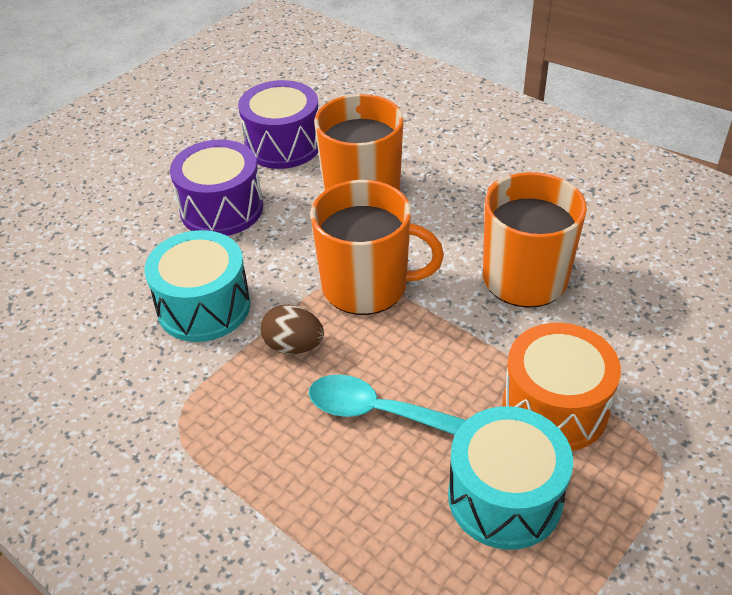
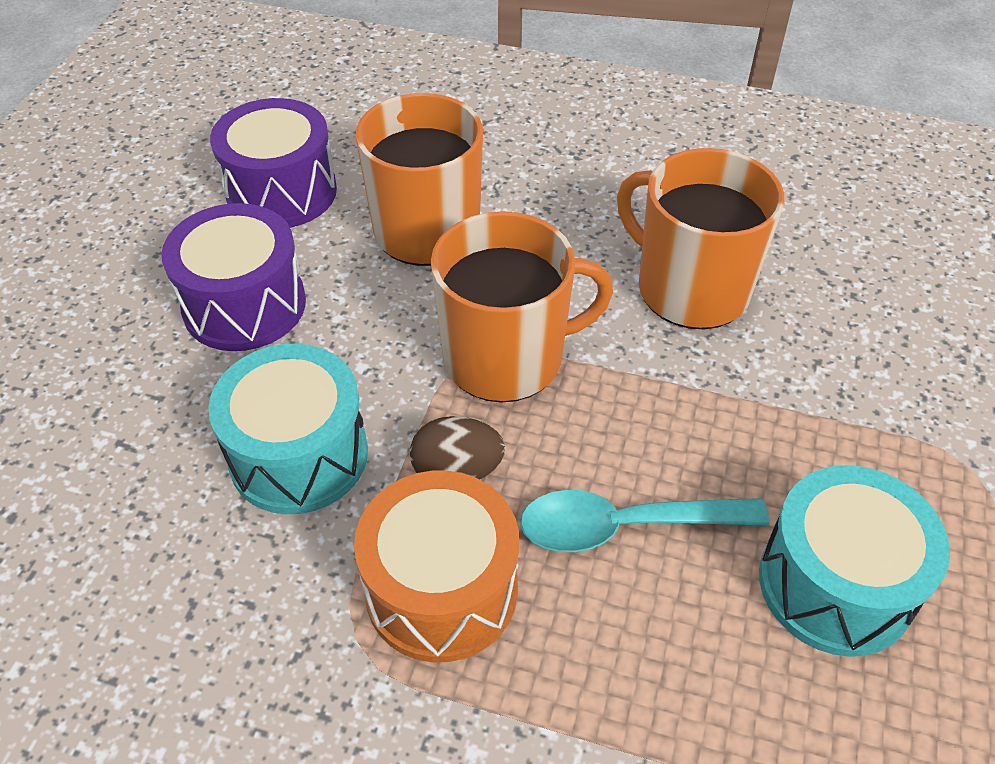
camera: 25 degrees left, 5 degrees up
(555, 407) = (823, 446): orange drum -> orange drum (441, 590)

